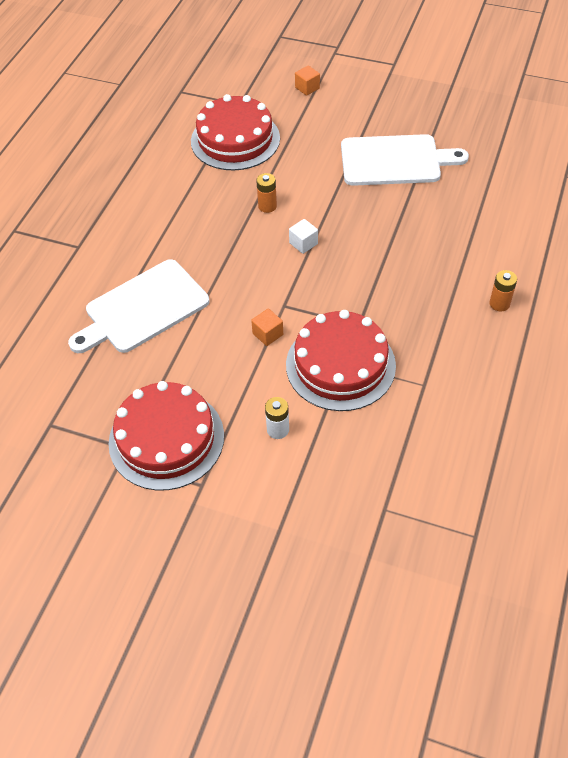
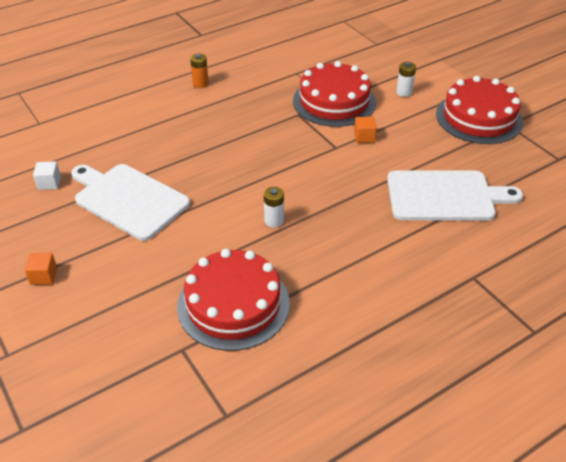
camera: 145 degrees left, 10 degrees down
(267, 206) = (274, 221): orange battery -> white battery
(303, 243) = (278, 178): white cube -> white cube (49, 183)
(307, 88) = (95, 323): orange cube -> orange cube (44, 276)

